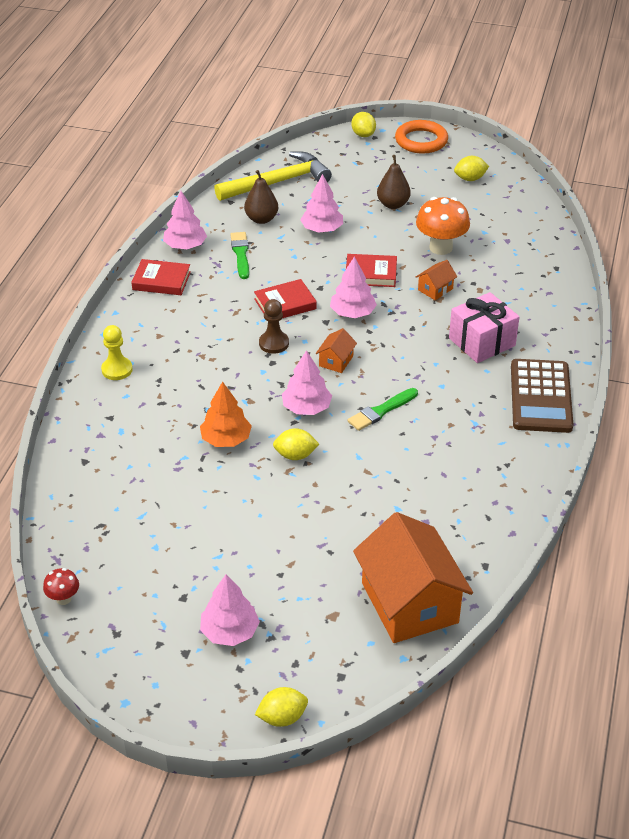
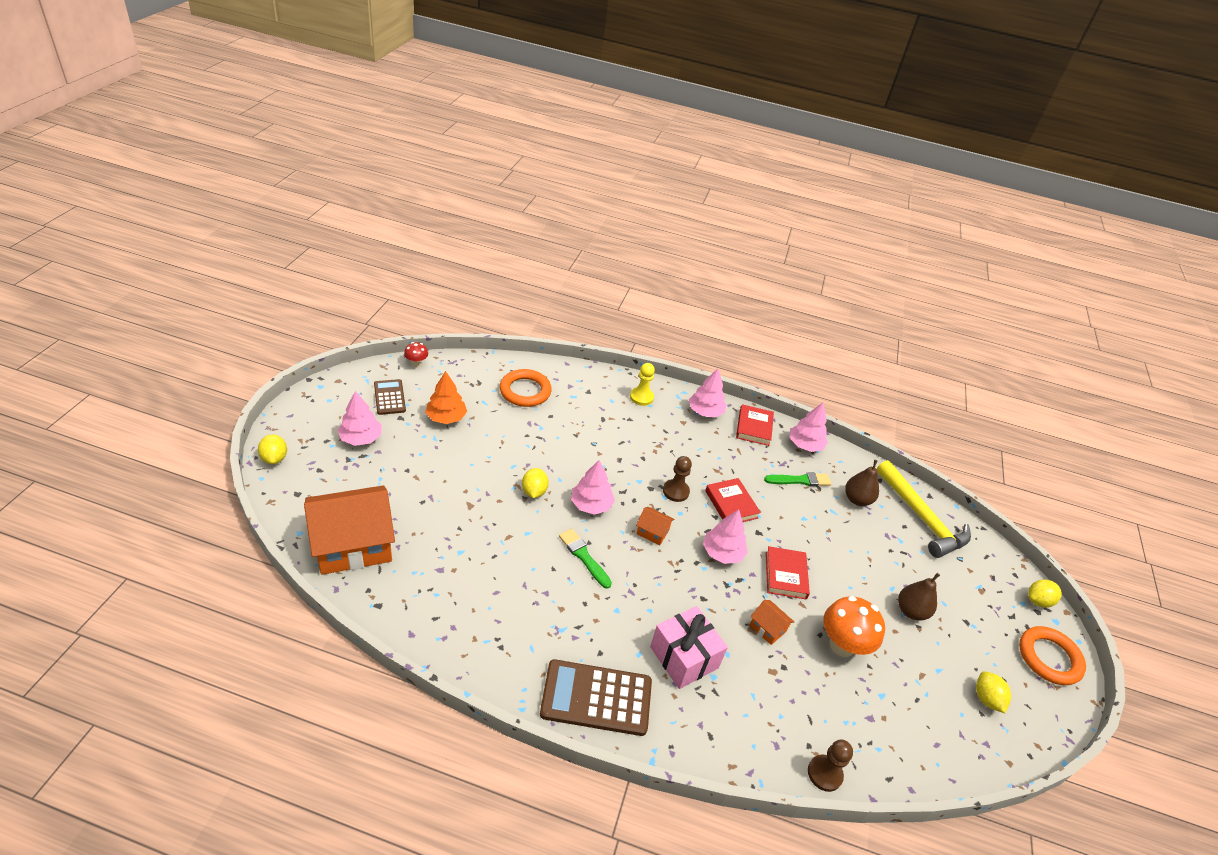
camera: 85 degrees right, 0 degrees up
(115, 477) = (525, 391): none -> orange ring
(142, 616) = (389, 397): none -> brown calculator
(226, 439) = (558, 451): orange tree -> orange tree (446, 417)
(322, 229) = (851, 544): pink tree -> pink tree (705, 412)
(564, 269) = (824, 774): none -> brown pawn

